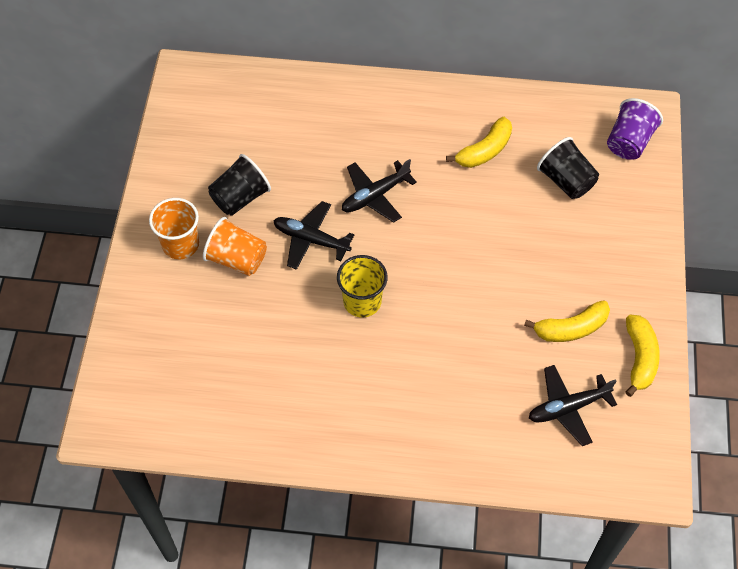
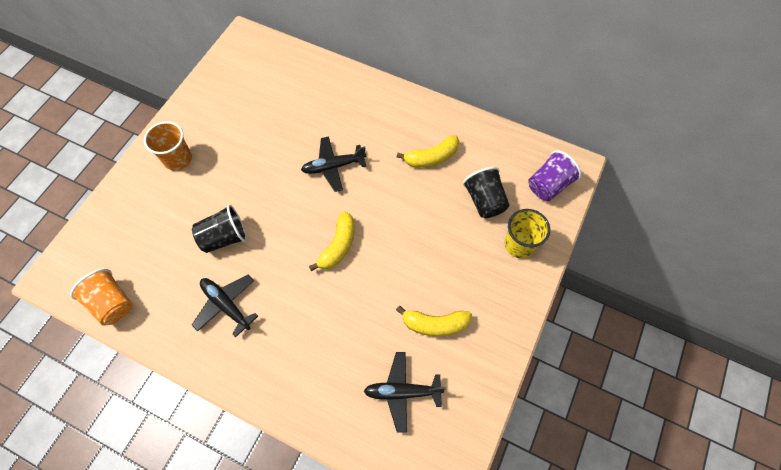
camera: 20 degrees right, 5 degrees up
(237, 259) = (211, 183): orange cup -> orange cup (112, 303)
(240, 198) = (236, 137): black cup -> black cup (224, 237)
(311, 239) = (270, 185): black plane -> black plane (226, 305)
(362, 301) = (284, 246): yellow cup -> yellow cup (519, 244)
(639, 358) = (480, 370): yellow banana -> yellow banana (338, 246)

